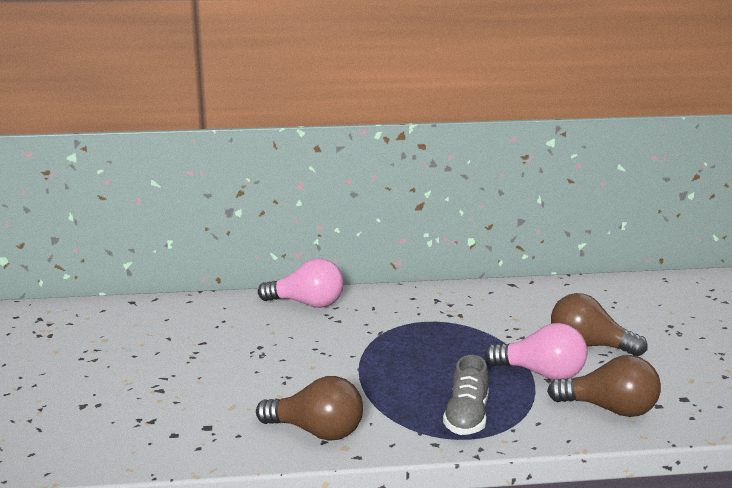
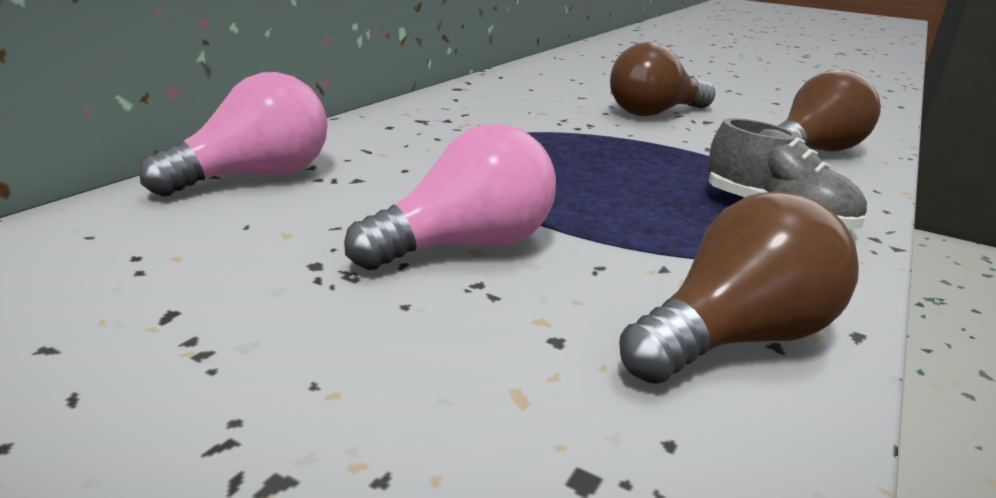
camera: 55 degrees left, 5 degrees up
(541, 374) = (694, 146): pink light bulb -> pink light bulb (466, 245)

